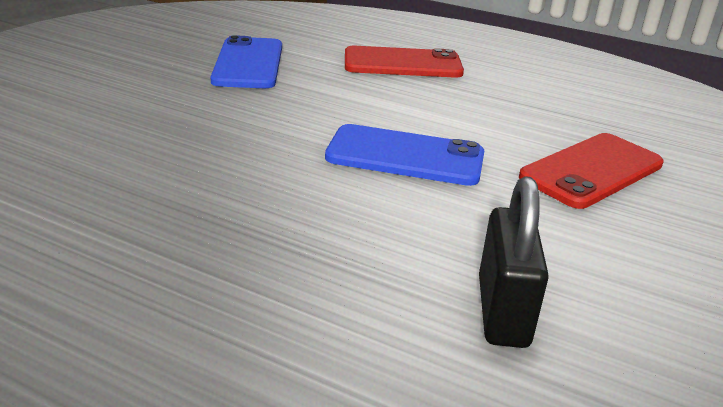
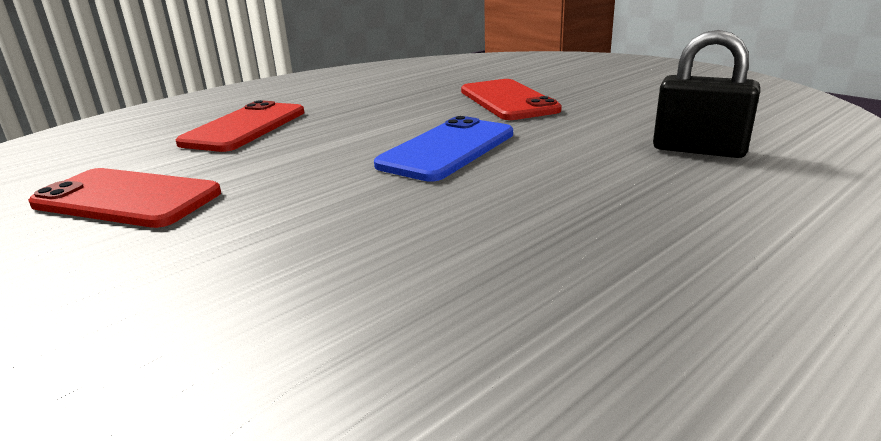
camera: 65 degrees left, 5 degrees down
(248, 63) = (127, 199): blue phone -> red phone

